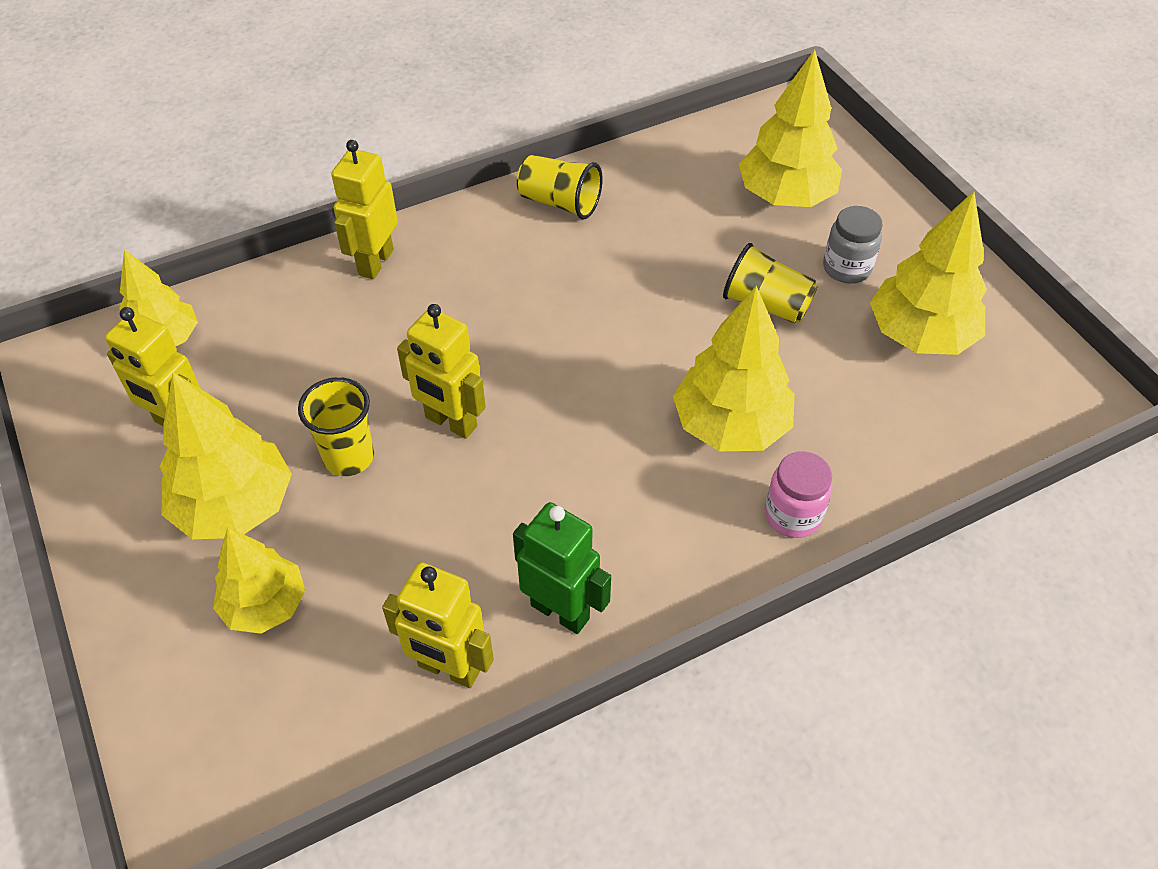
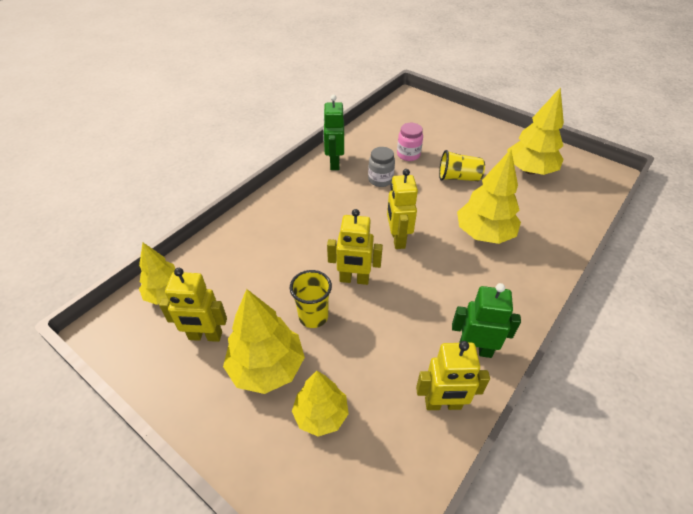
camera: 25 degrees left, 5 degrees down
(375, 262) = (261, 217): yellow robot -> yellow robot (397, 239)
(559, 202) = (334, 163): yellow cup -> green robot
(786, 197) = (432, 132): yellow tree -> none
(792, 515) = (540, 262): pink jar -> pink jar (408, 155)
(846, 268) = (479, 153): grey jar -> grey jar (380, 180)

